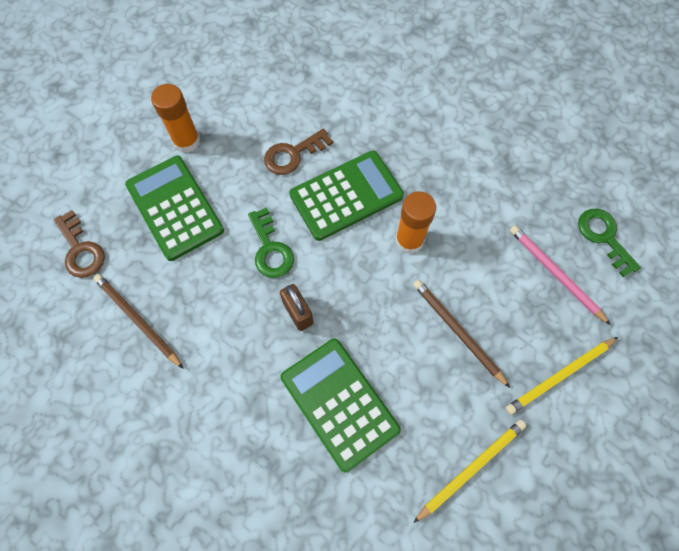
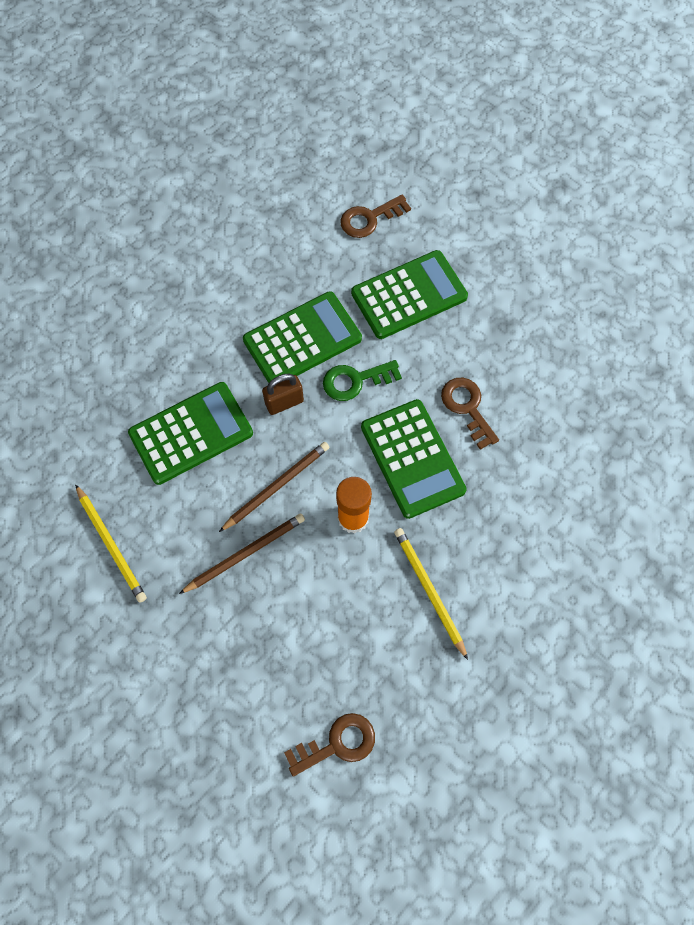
camera: 95 degrees right, 0 degrees up
(138, 320) = (294, 267): brown pencil -> brown pencil (276, 486)
(187, 141) = (488, 305): orange glue stick -> none
(226, 303) = (302, 339): none -> green calculator
(555, 274) = (297, 673): pink pencil -> none
(560, 376) = (184, 651): yellow pencil -> yellow pencil (429, 591)
(604, 237) = (337, 743): green key -> brown key

